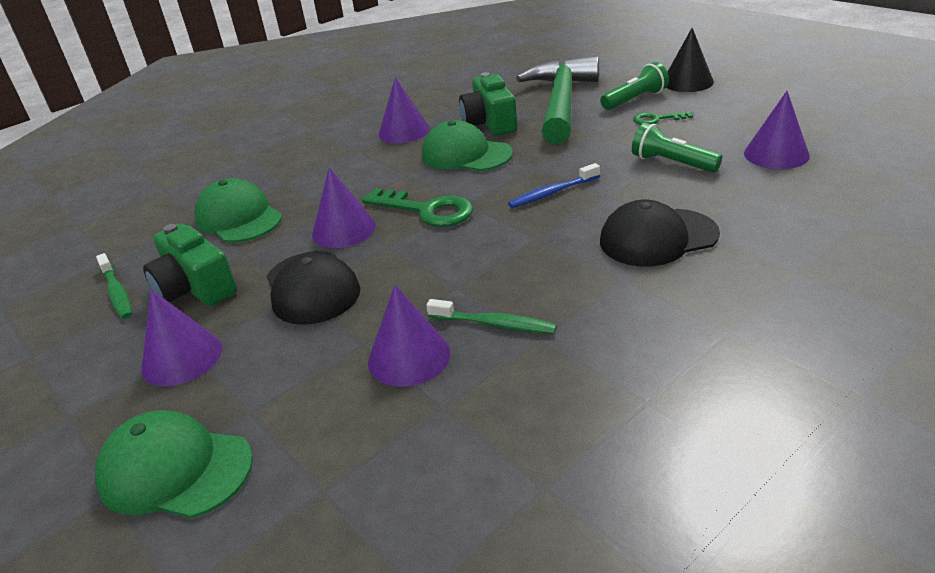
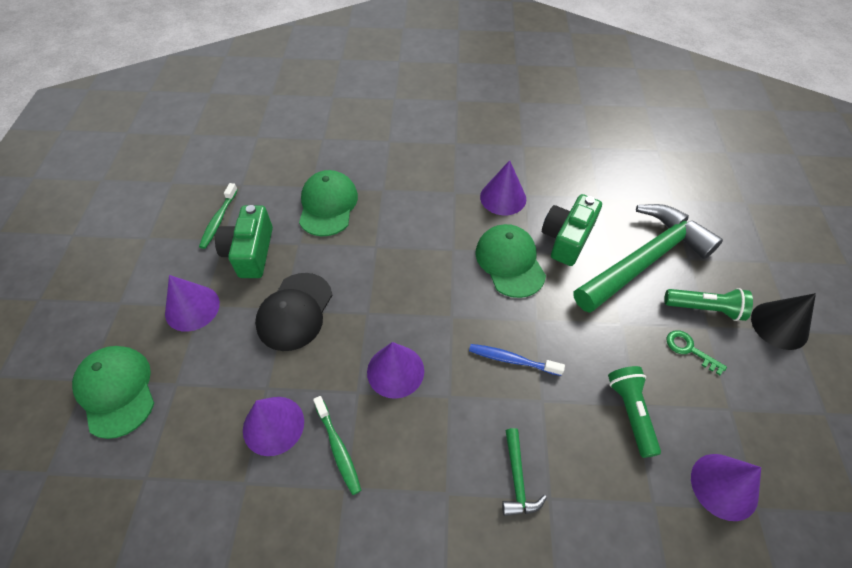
camera: 40 degrees right, 20 degrees up
(344, 230) = (362, 273): purple cone -> purple cone (395, 371)
(427, 210) = (423, 300): green key -> none
(657, 238) = (517, 479): black cap -> green hammer

